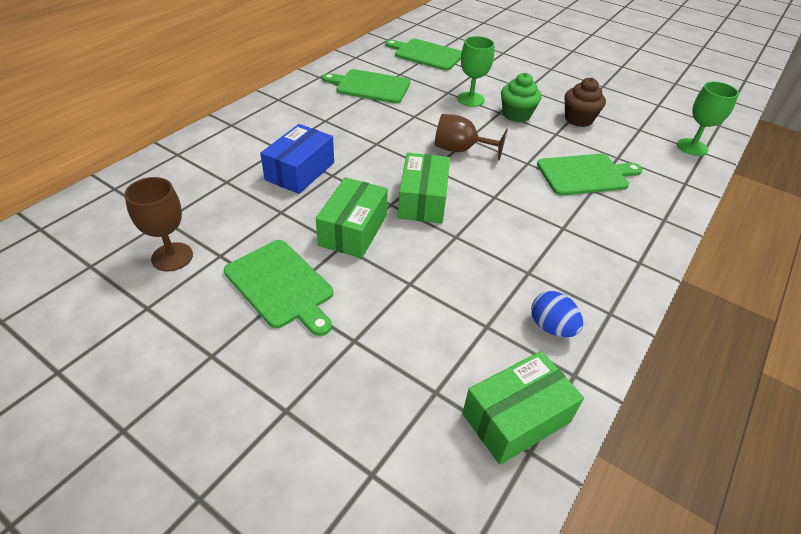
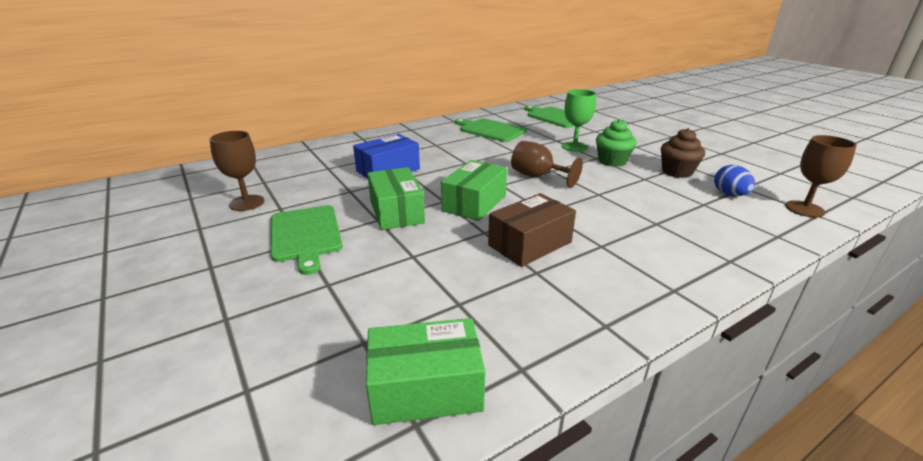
camera: 25 degrees right, 15 degrees down
(353, 230) = (396, 212): green box -> green box turned 60 degrees counterclockwise
(504, 241) = (530, 244): none -> brown box
(551, 327) = (527, 321): blue egg -> blue egg (729, 194)
(585, 175) = (656, 211): green cutting board -> none
(692, 147) = (804, 209): green goblet -> brown goblet

